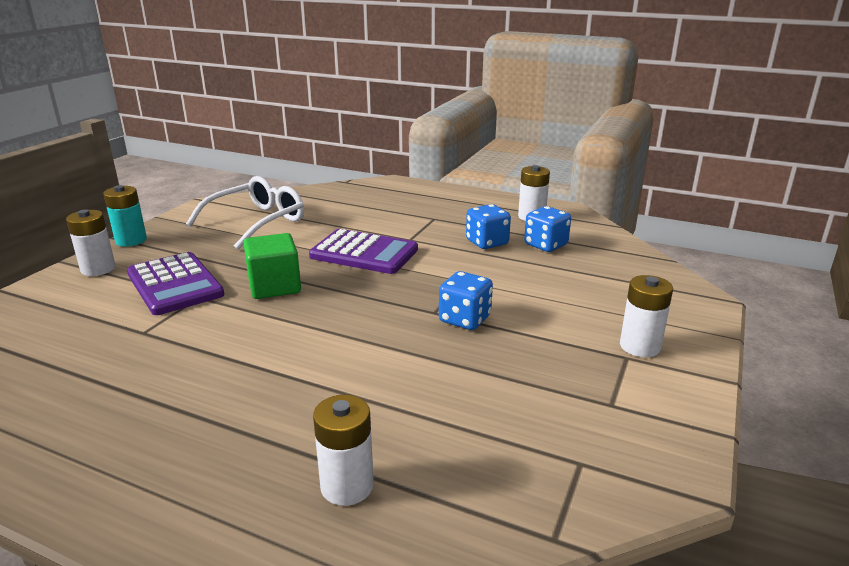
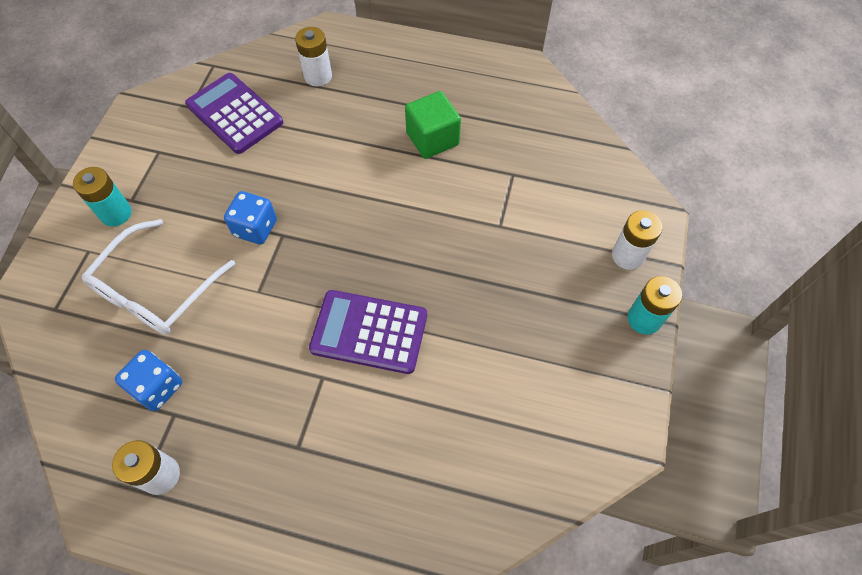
camera: 170 degrees right, 35 degrees up
(174, 284) = (533, 241): purple calculator -> purple calculator (235, 114)
(257, 222) = (527, 394): white glasses -> white glasses (155, 290)
(274, 286) = (438, 252): green cube -> green cube (432, 139)
(487, 242) = (228, 382): blue dice -> none
(639, 346) = (116, 213): white battery -> turquoise battery

